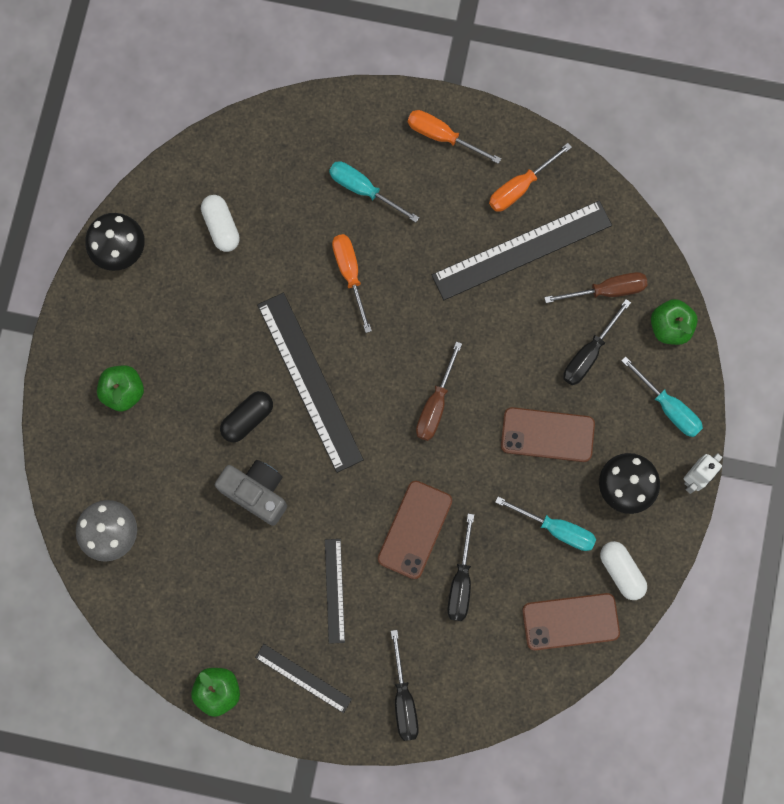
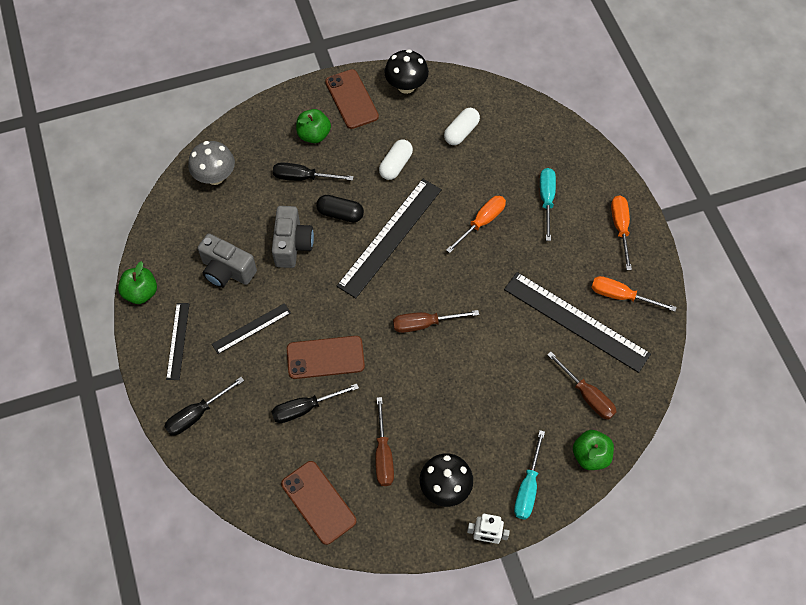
camera: 60 degrees right, 15 degrees down
(247, 581) = (227, 271): none -> grey camera
(547, 435) = (450, 411): brown phone -> brown phone (351, 99)
(556, 529) = (383, 454): turquoise screwdriver -> brown screwdriver
(589, 354) = (530, 408): black screwdriver -> black screwdriver (303, 177)
(621, 571) = (378, 520): white capsule -> white capsule (396, 165)

